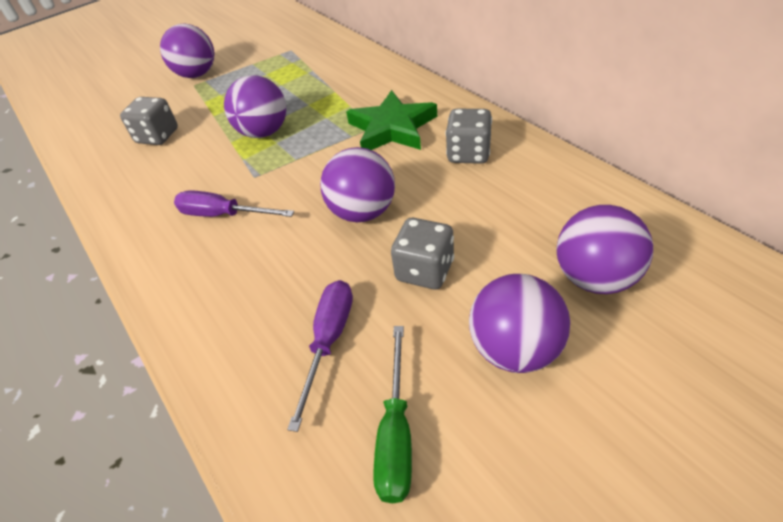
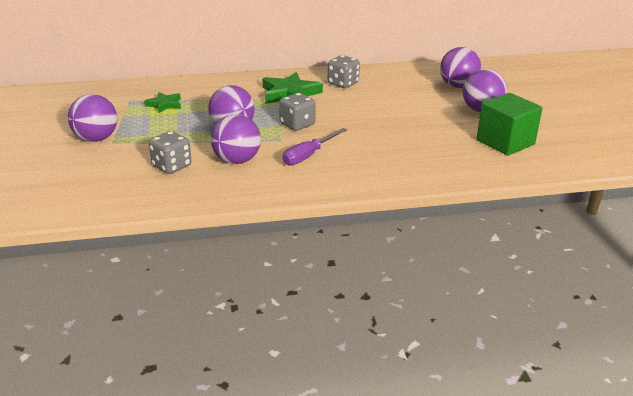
camera: 70 degrees left, 15 degrees down
(294, 70) = (164, 104): none -> green star
(329, 341) = (443, 145): purple screwdriver -> none
(363, 212) = (358, 118): purple ball -> purple ball (237, 160)
(396, 434) = (505, 142): green screwdriver -> green cube
(425, 270) = (419, 115): grey dice -> grey dice (297, 124)

